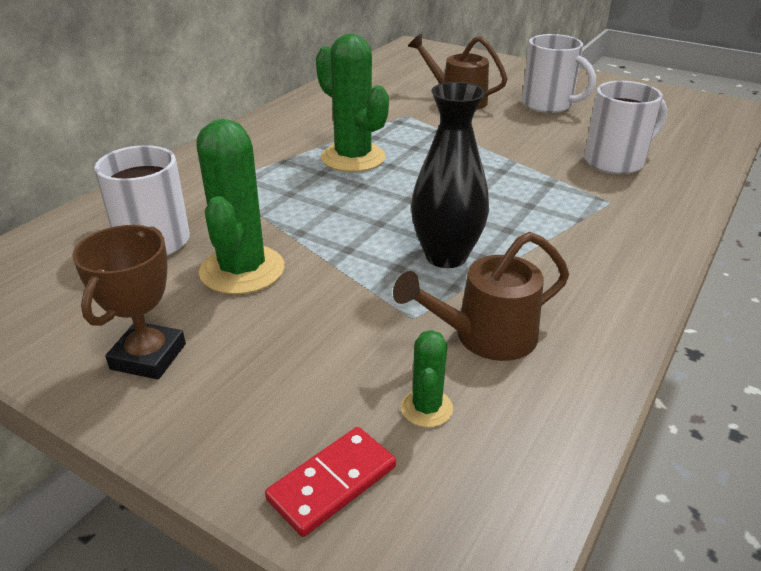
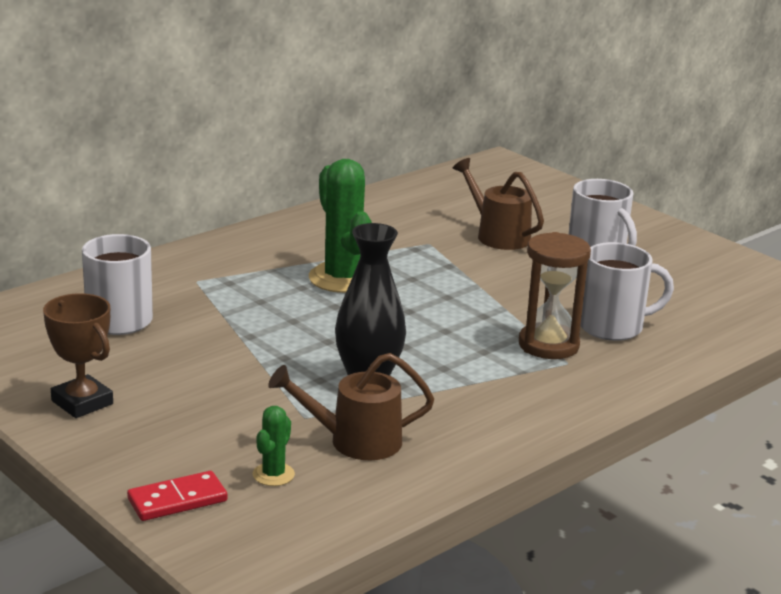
camera: 15 degrees right, 10 degrees down
(148, 356) = (82, 402): brown trophy -> brown trophy turned 75 degrees counterclockwise
(242, 270) = (183, 356): green cactus -> none
(579, 188) = (548, 345): none -> brown hourglass

